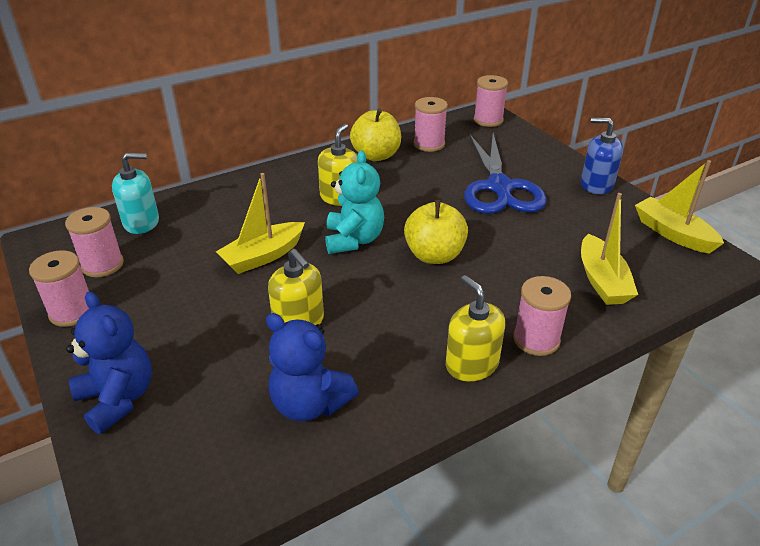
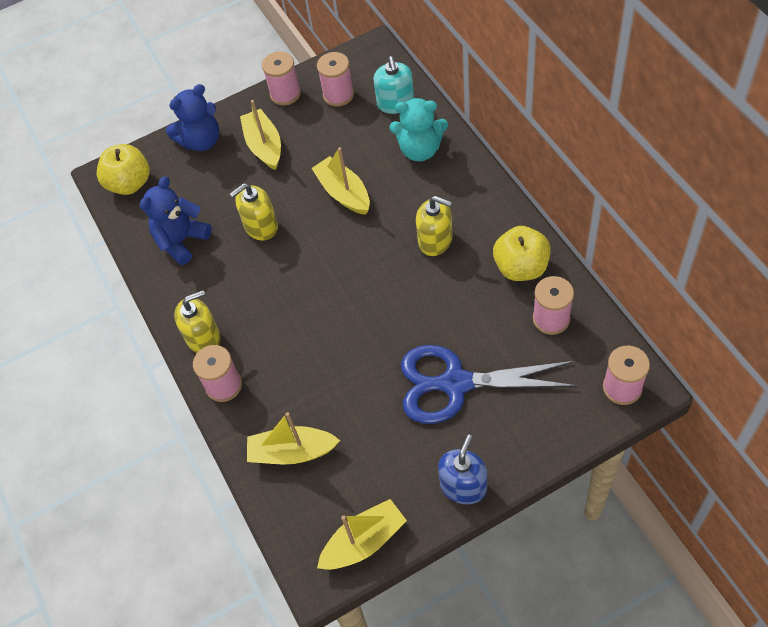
camera: 100 degrees right, 20 degrees up
(160, 327) = (264, 146): none -> yellow boat
(354, 240) = (364, 255): turquoise teddy bear -> turquoise teddy bear (420, 149)
(434, 255) = (338, 318): yellow apple -> yellow apple (129, 183)

